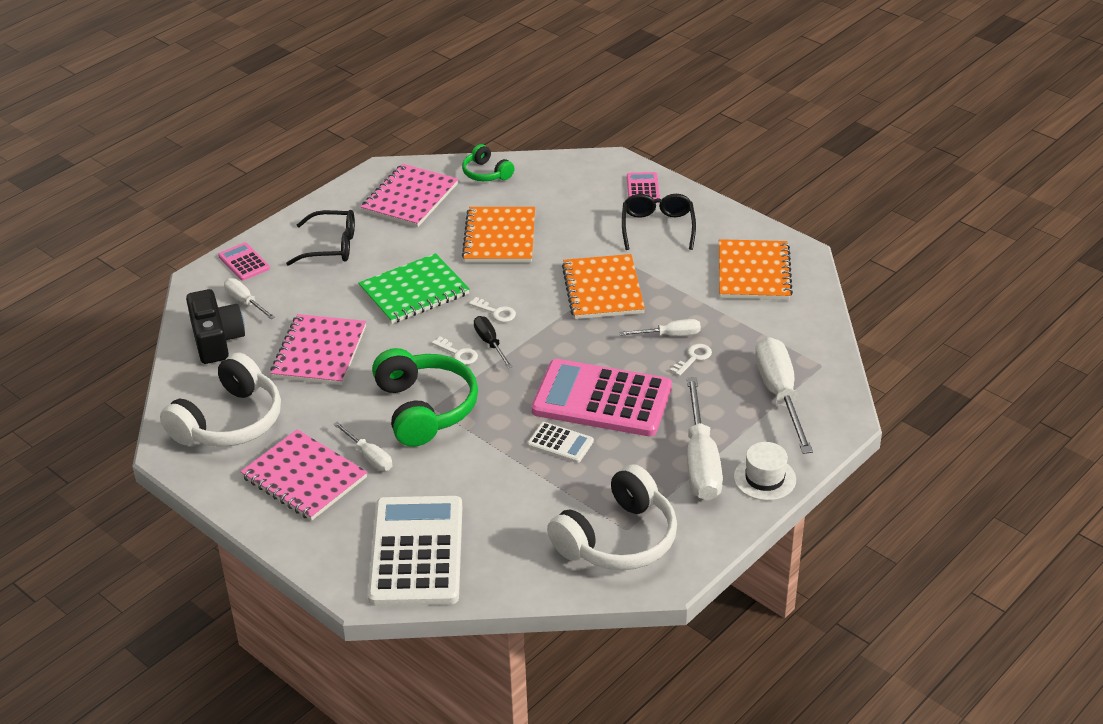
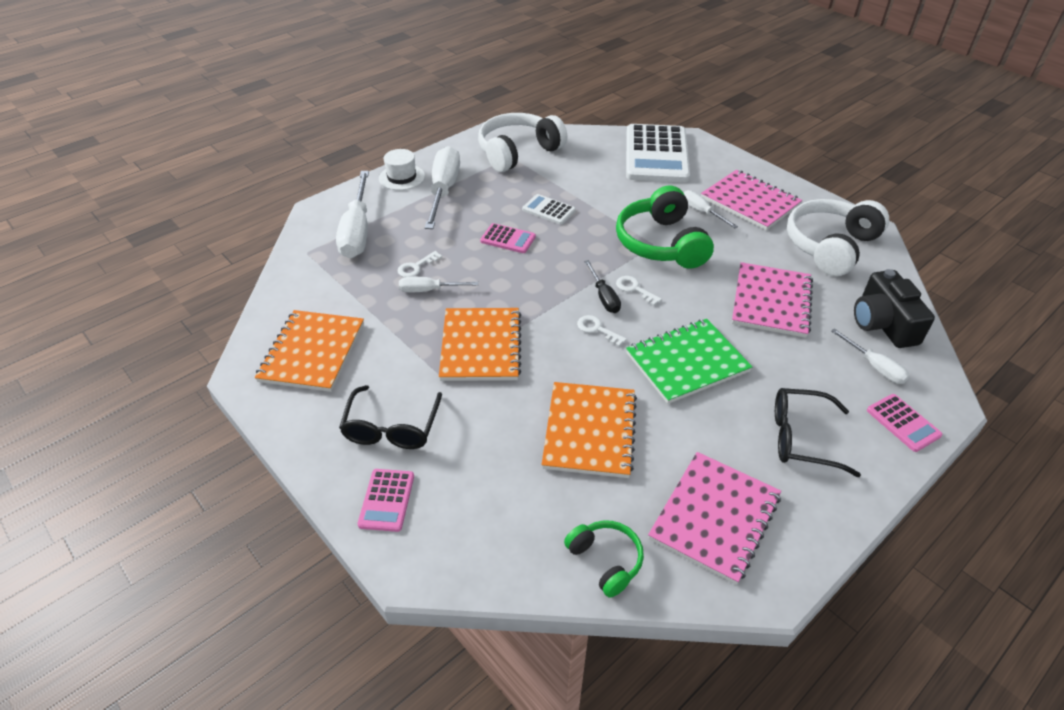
camera: 175 degrees left, 5 degrees up
(602, 399) = (508, 239): pink calculator -> pink calculator, size x0.45

